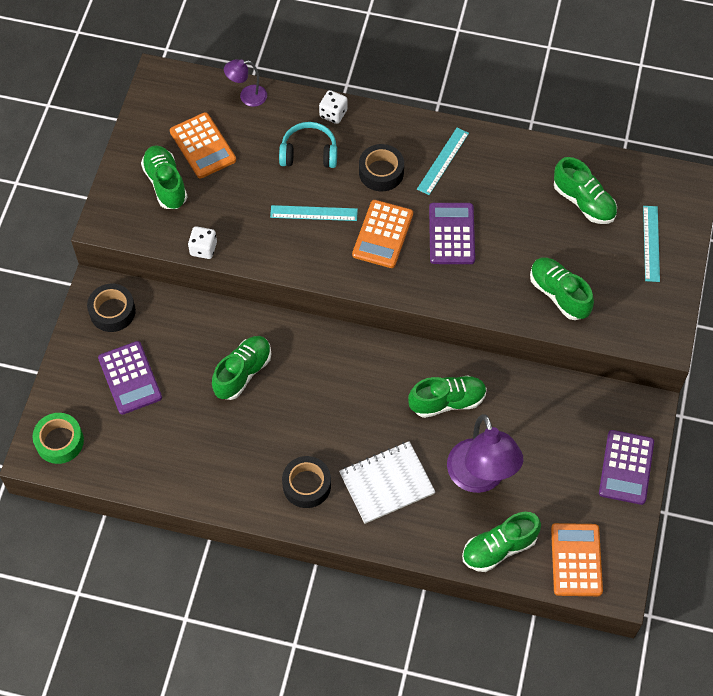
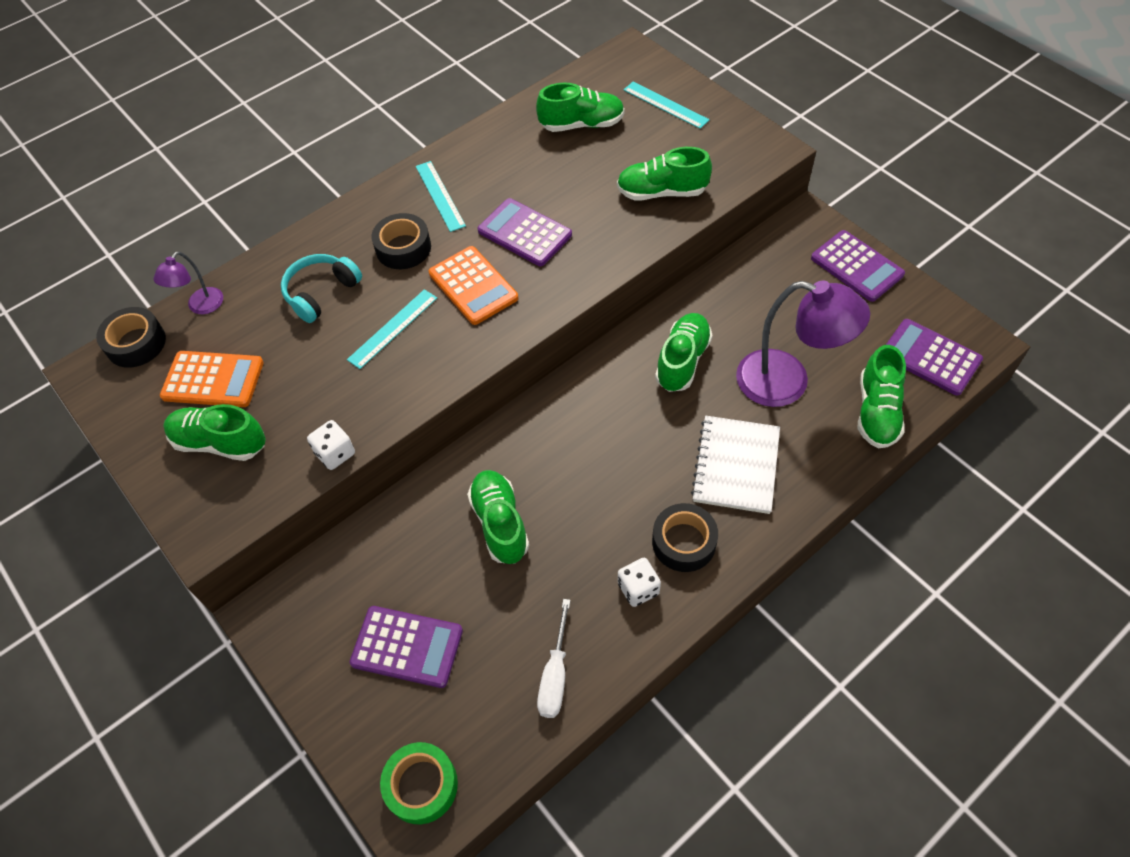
camera: 50 degrees left, 5 degrees down
(112, 311) = (307, 613): black tape -> black tape (136, 343)
(168, 467) = (555, 675): none -> white screwdriver
(333, 114) = (299, 248): white dice -> white dice (638, 589)
(576, 560) = (930, 357): orange calculator -> purple calculator

